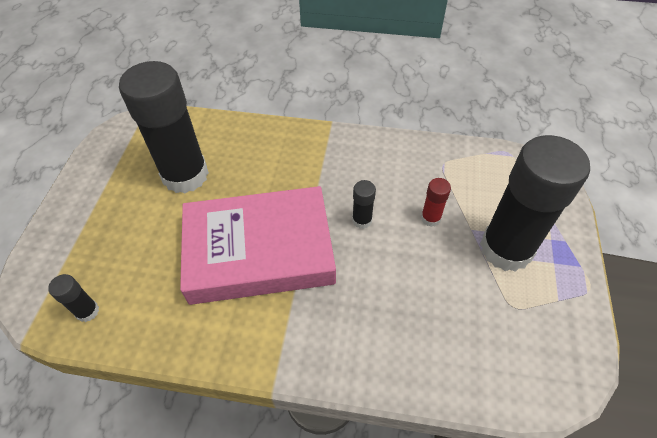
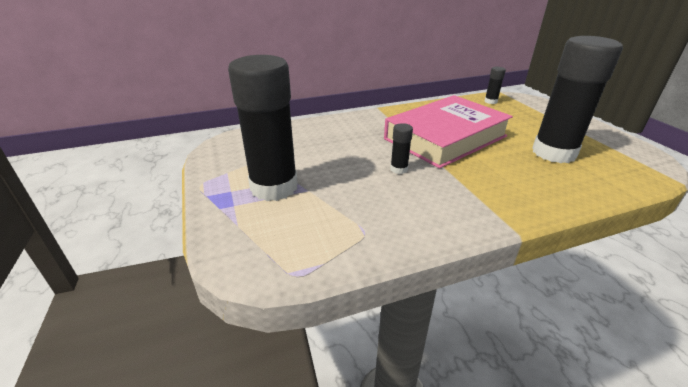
camera: 150 degrees right, 20 degrees down
(430, 218) = (347, 186): red glue stick -> none

